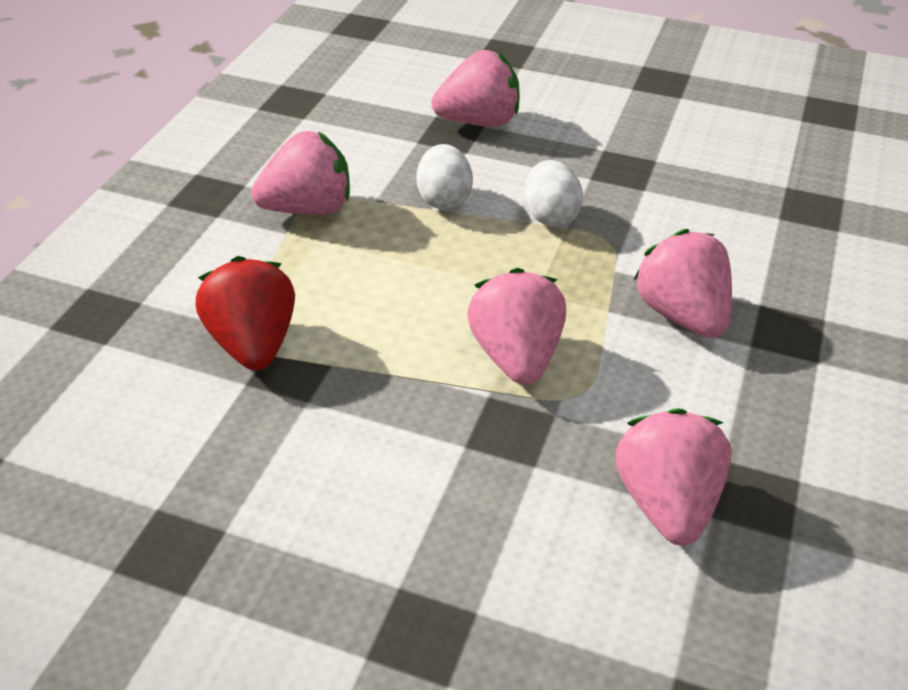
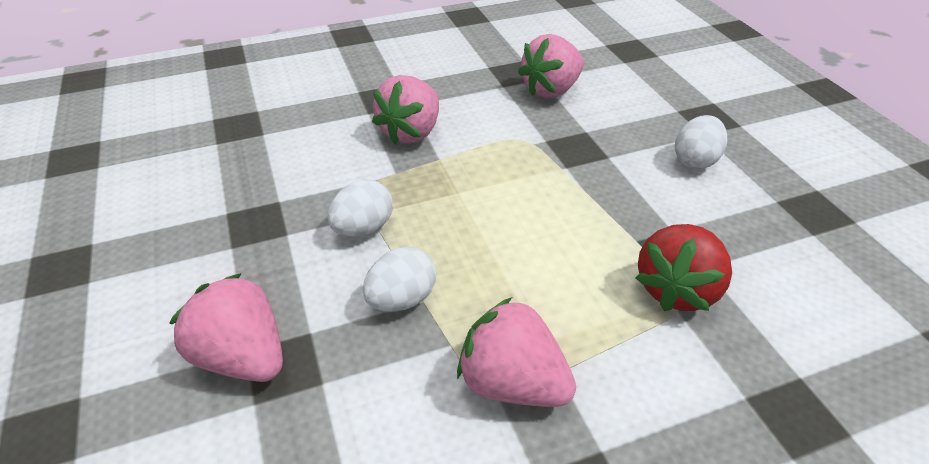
camera: 130 degrees left, 0 degrees up
(367, 521) = (695, 160): none -> white egg
(516, 356) = (524, 172): pink strawberry -> none

